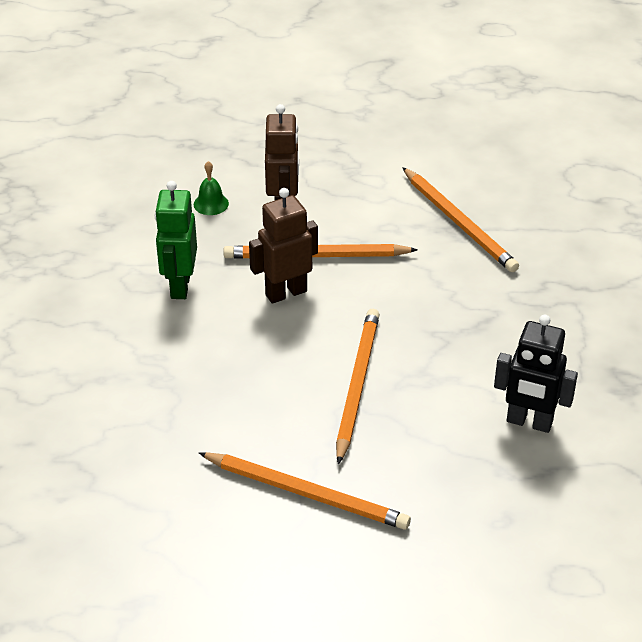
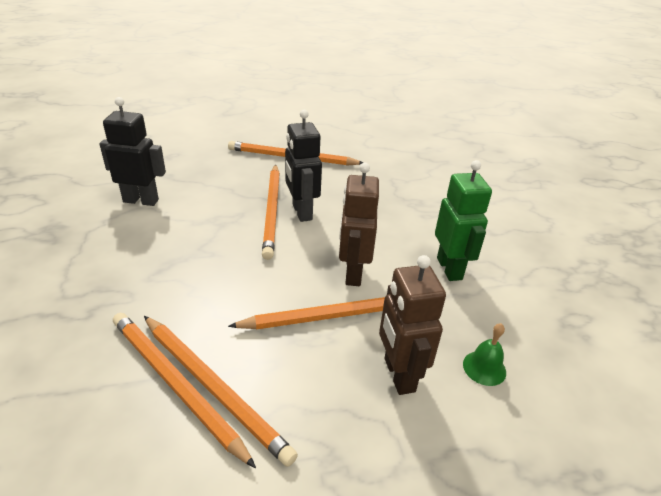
camera: 165 degrees right, 5 degrees down
(286, 293) = (353, 273): brown robot -> brown robot turned 135 degrees clockwise
(319, 379) = (301, 212): none -> black robot
(429, 217) = (214, 387): none -> orange pencil

